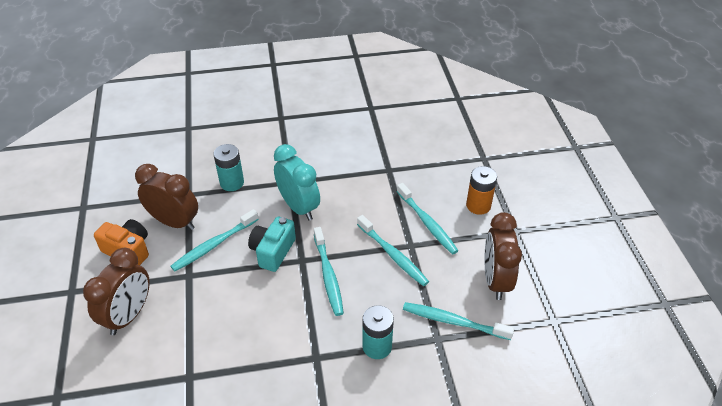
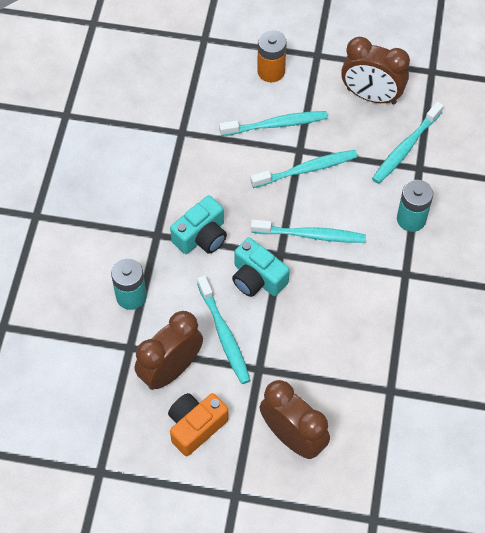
camera: 70 degrees left, 15 degrees up
(299, 207) = (201, 236): turquoise clock -> turquoise camera

